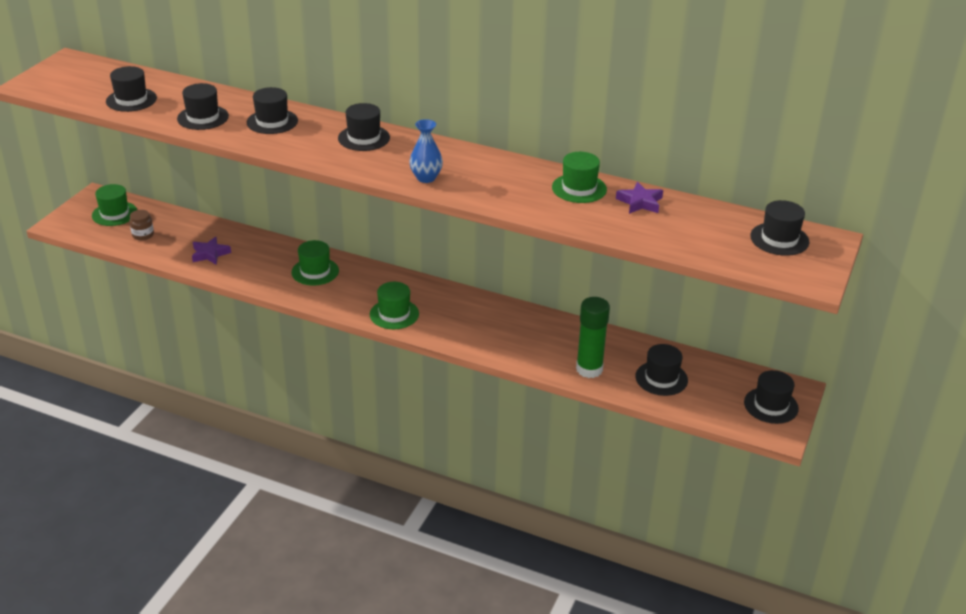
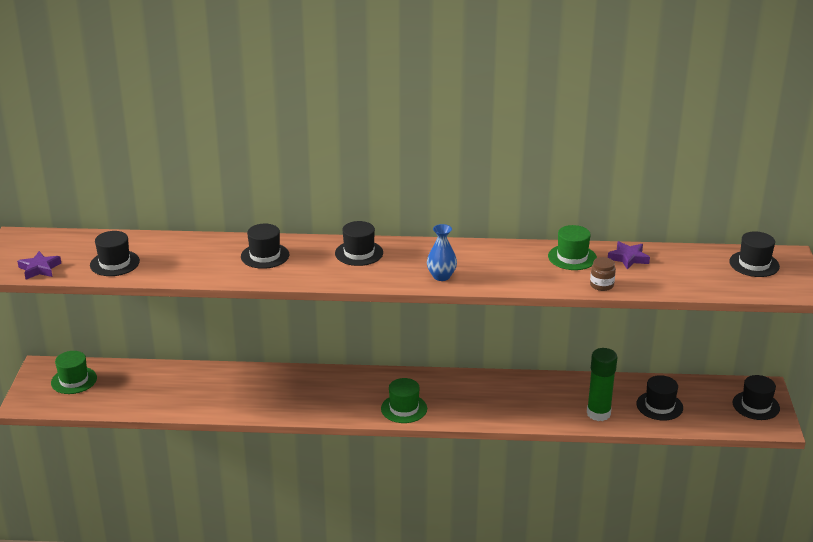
camera: 20 degrees left, 5 degrees down
(143, 235) = (117, 394): brown jar -> brown jar (601, 285)
(203, 117) = (197, 265): black hat -> none
(210, 254) = (196, 396): purple star -> purple star (39, 269)
(315, 271) = (306, 388): green hat -> none

